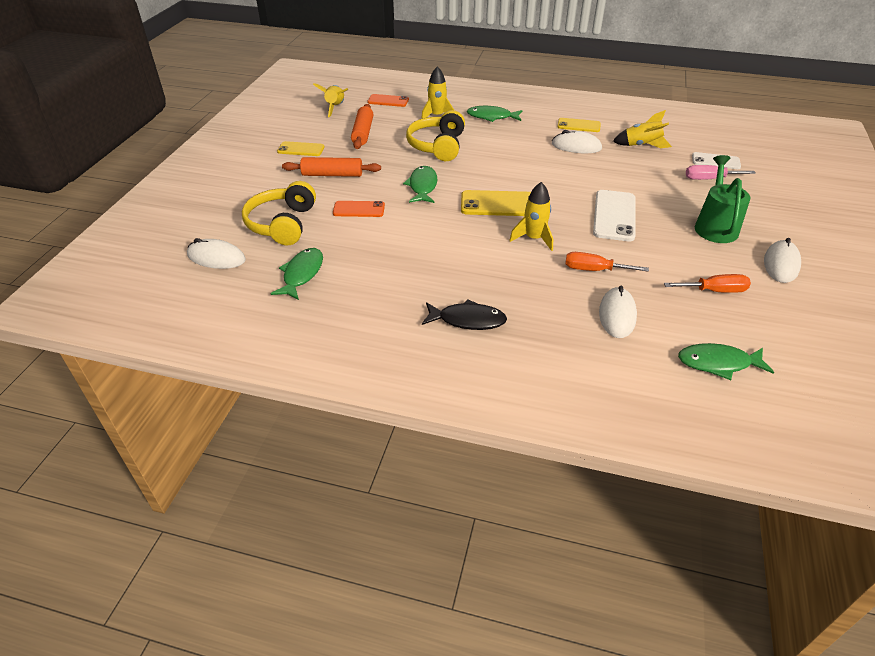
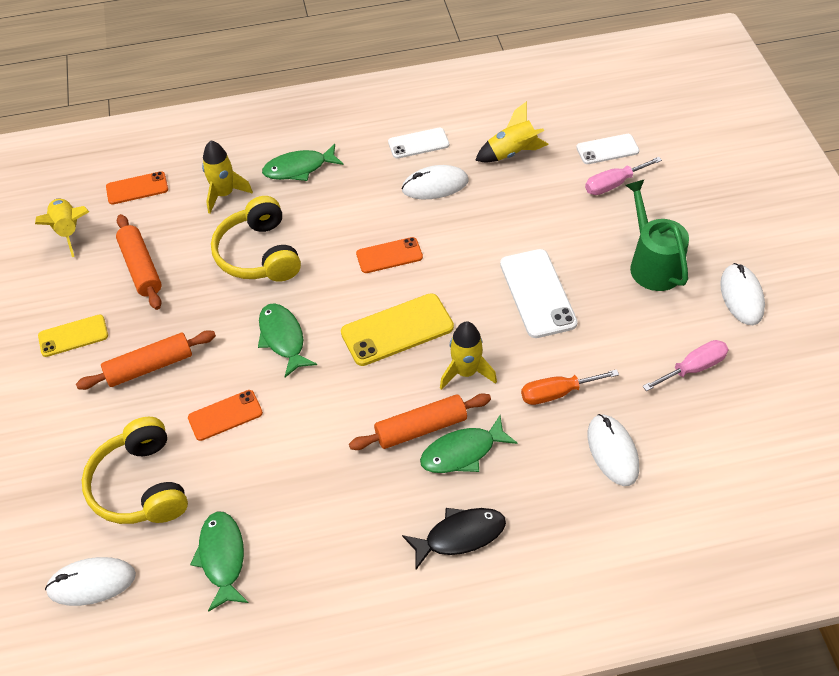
camera: 25 degrees left, 10 degrees up
(481, 256) = (421, 428): none -> orange rolling pin
(521, 169) = (389, 255): none -> orange phone
(578, 125) = (418, 143): yellow phone -> white phone
(714, 291) = (693, 368): orange screwdriver -> pink screwdriver
(718, 363) = (739, 472): green fish -> green fish (462, 452)

